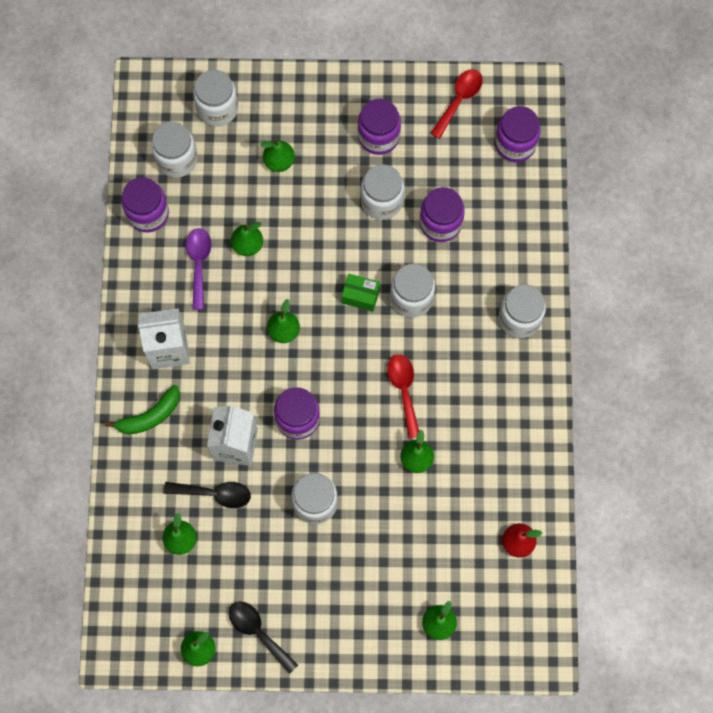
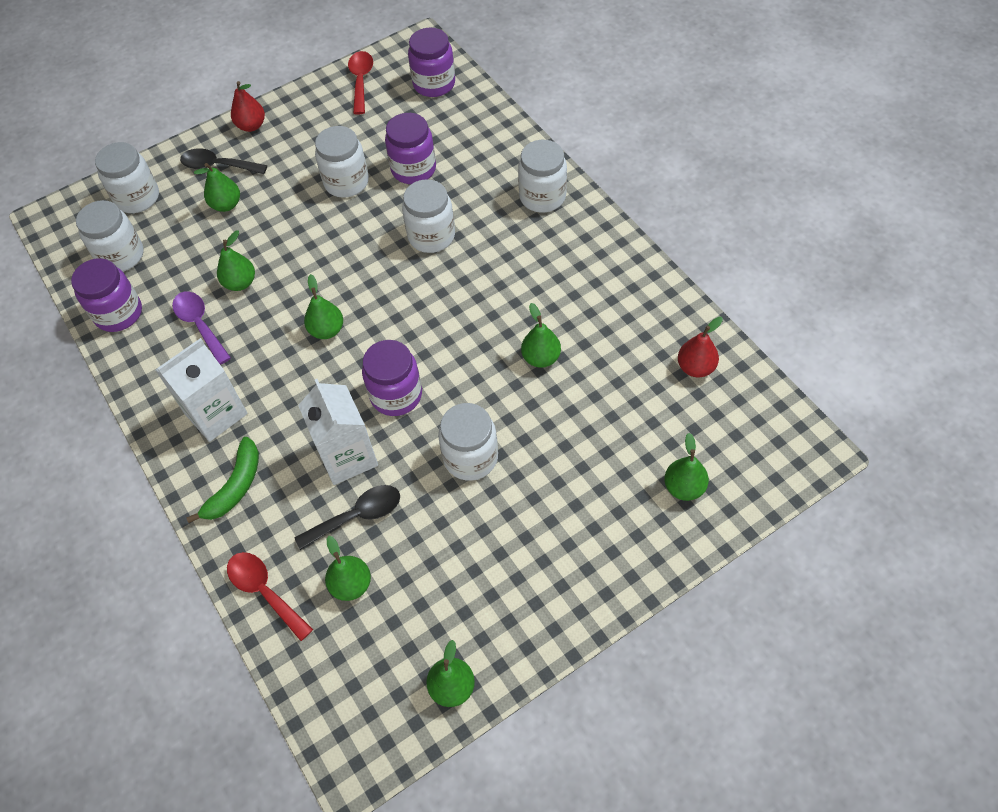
camera: 30 degrees left, 15 degrees down
(258, 632) = (505, 622): black spoon -> black spoon (218, 166)
(344, 90) = (251, 126): none -> red pear
(360, 296) = (382, 261): green box -> none
(378, 136) = (308, 140): purple jar -> none
(404, 391) = (483, 310): red spoon -> red spoon (265, 591)

